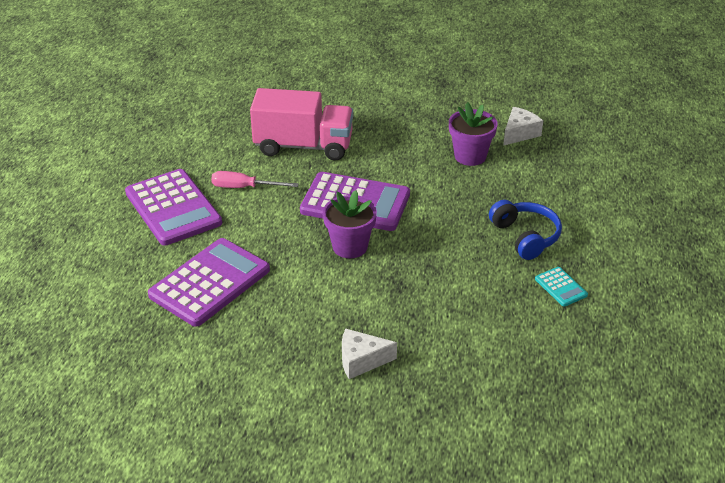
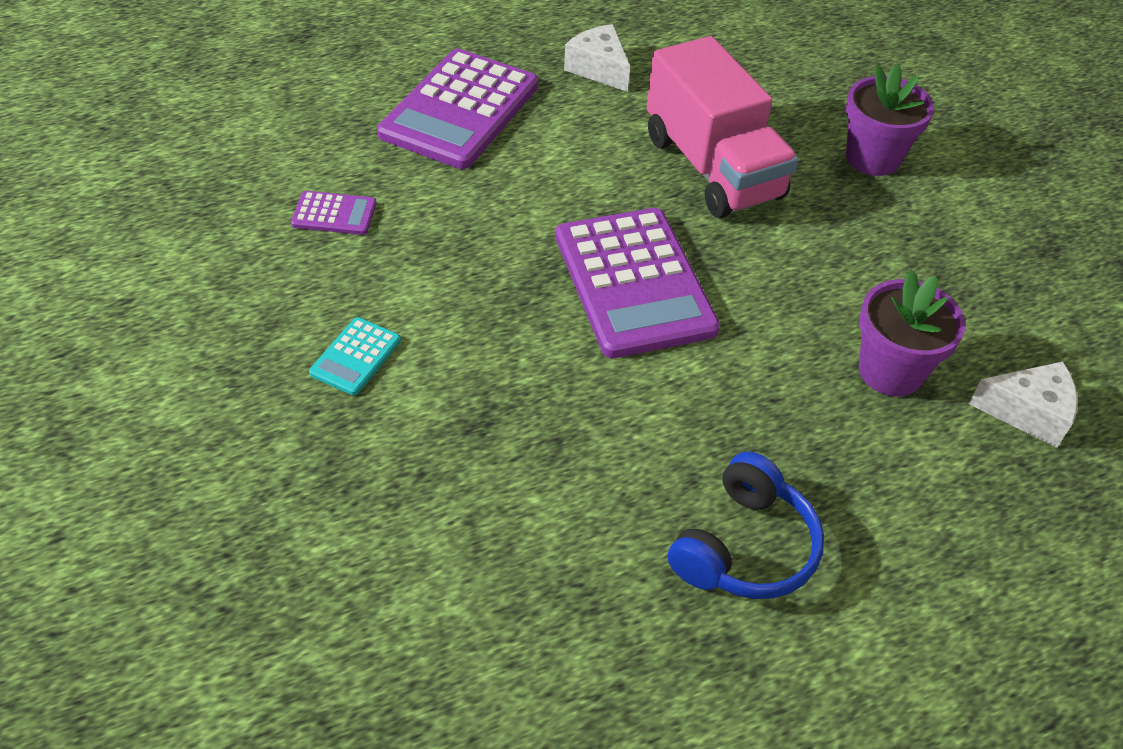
camera: 55 degrees right, 10 degrees up
(209, 282) = (334, 214): purple calculator -> purple calculator, size x0.44
(244, 187) = (562, 153): pink screwdriver -> none
(350, 246) = (525, 323): purple flower pot -> purple flower pot (872, 158)
(361, 361) = (272, 455): white cheese -> white cheese (599, 69)
(561, 287) = (648, 665): turquoise calculator -> turquoise calculator (356, 357)

